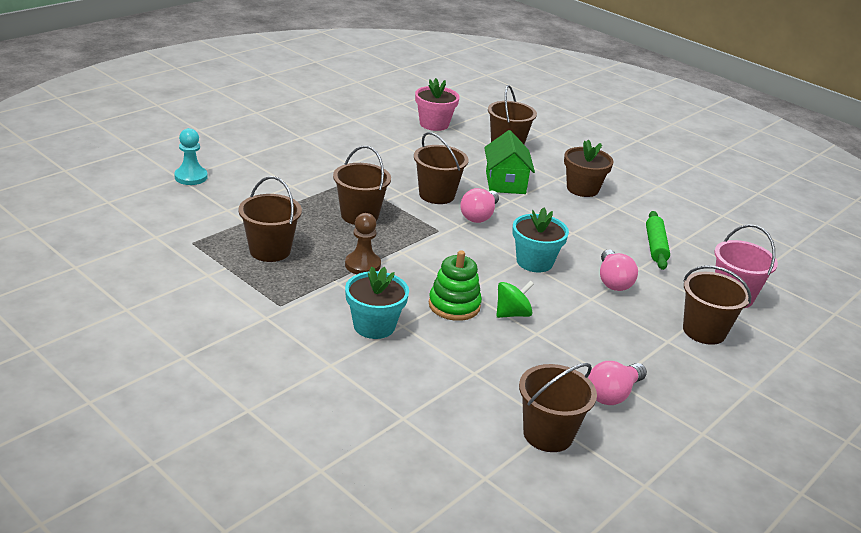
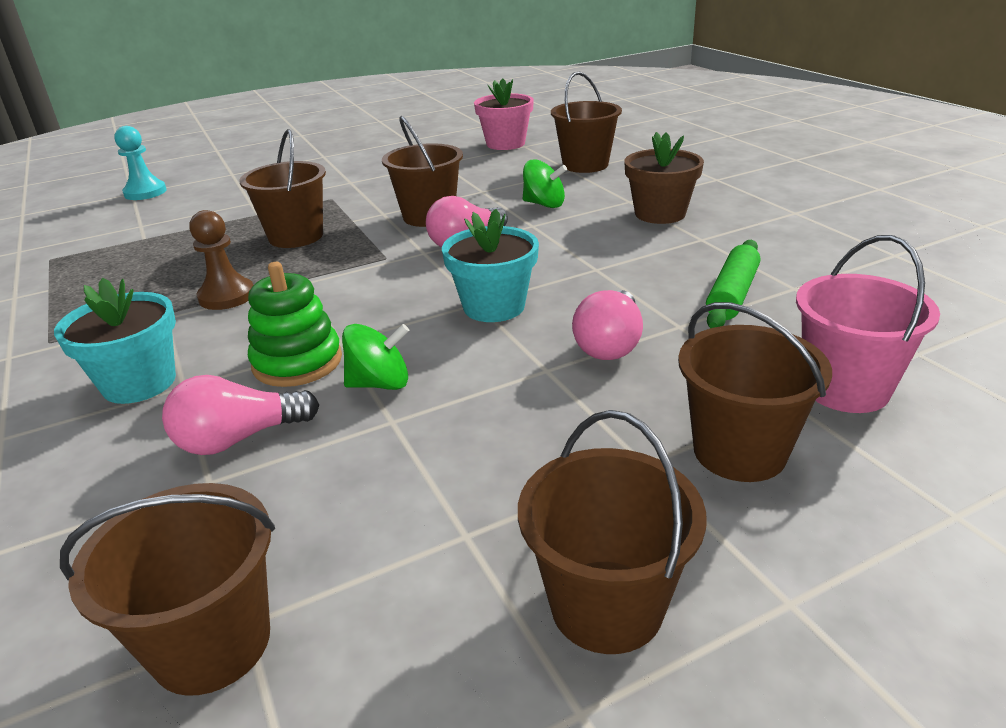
camera: 25 degrees right, 0 degrees up
(270, 250) = (128, 272): brown bucket -> brown bucket (606, 605)
(505, 182) = (544, 204): green house -> green spinning top
(613, 394) = (435, 567): pink light bulb -> pink light bulb (239, 439)

